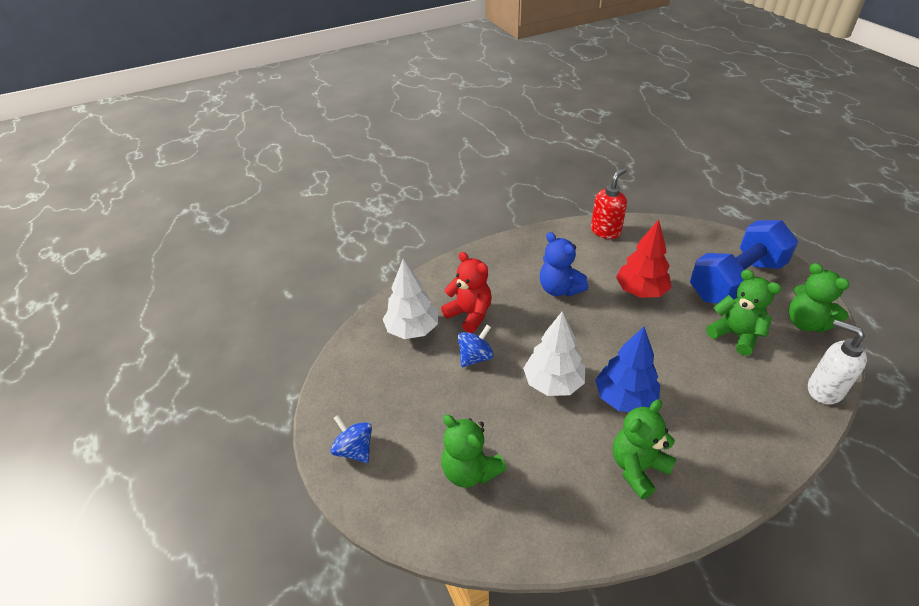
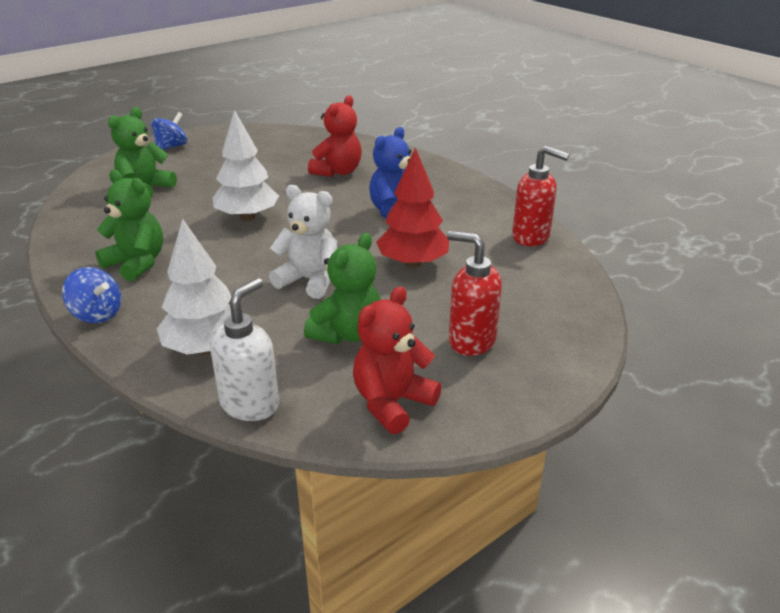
camera: 75 degrees right, 10 degrees down
(412, 330) = (309, 150): white tree -> white tree (205, 348)
(475, 357) = (278, 179): blue spinning top -> blue spinning top (97, 314)
(624, 398) = (228, 255): blue tree -> none
(666, 349) = (309, 280): none -> white teddy bear
(736, 280) = (471, 341): blue dumbbell -> red soap dispenser
(806, 323) = (392, 403): green teddy bear -> red teddy bear

